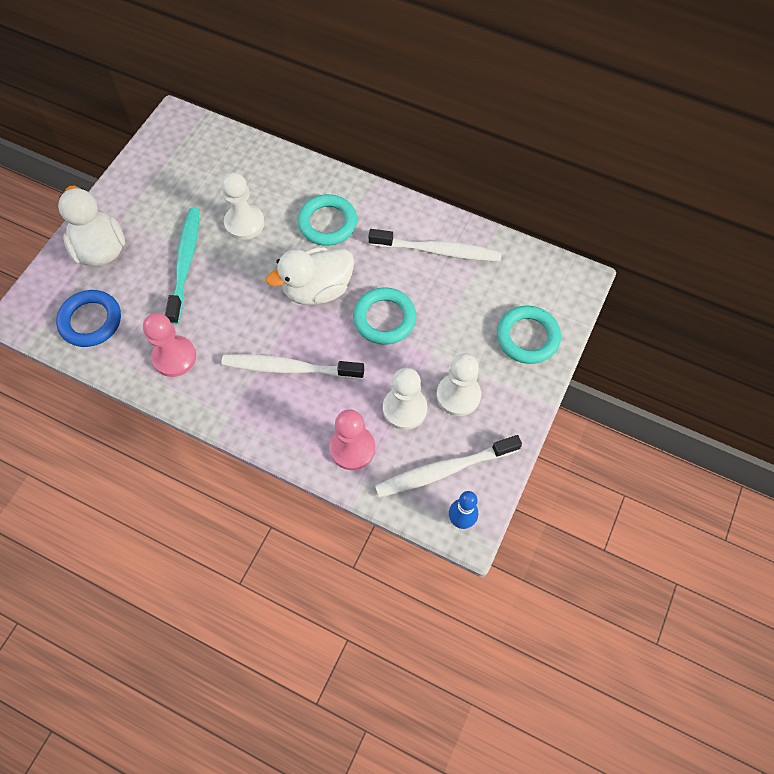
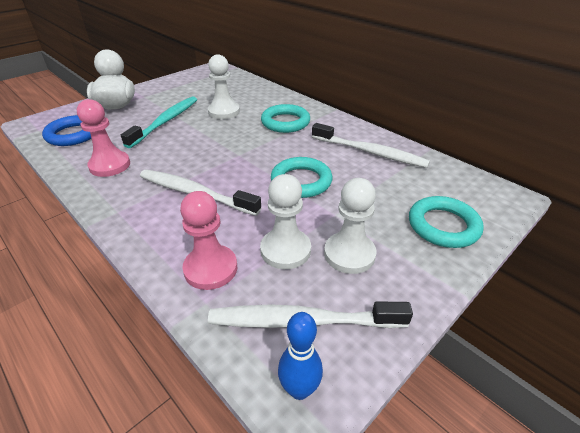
camera: 20 degrees right, 25 degrees down
(317, 289) = (254, 153): white duck -> none

